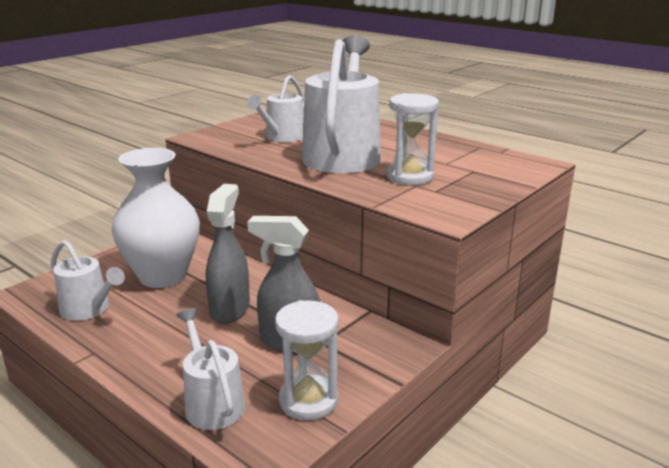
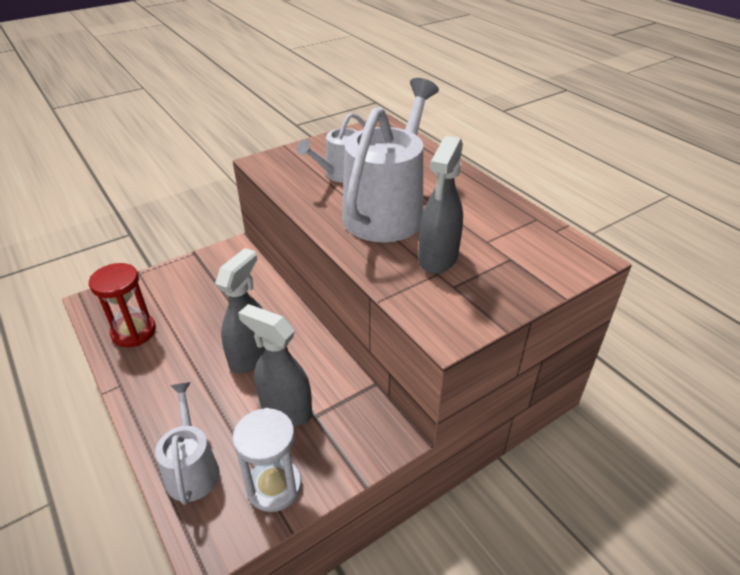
camera: 15 degrees right, 15 degrees up
(89, 309) = (134, 332): white watering can -> red hourglass
(163, 276) = (208, 302): white vase -> none
(410, 177) = (438, 258): white hourglass -> grey spray bottle

